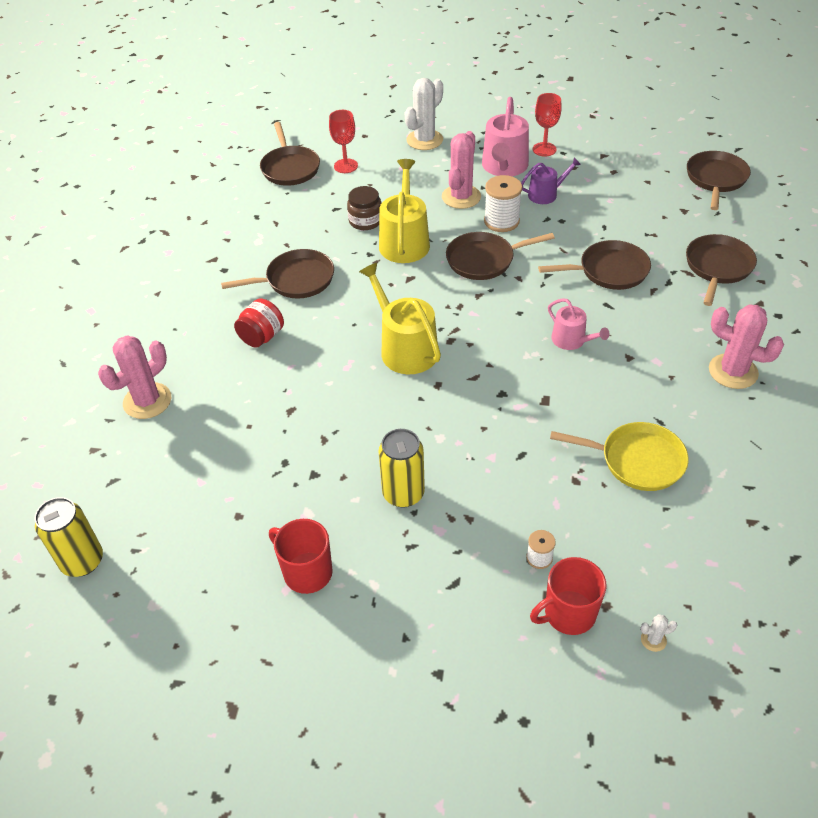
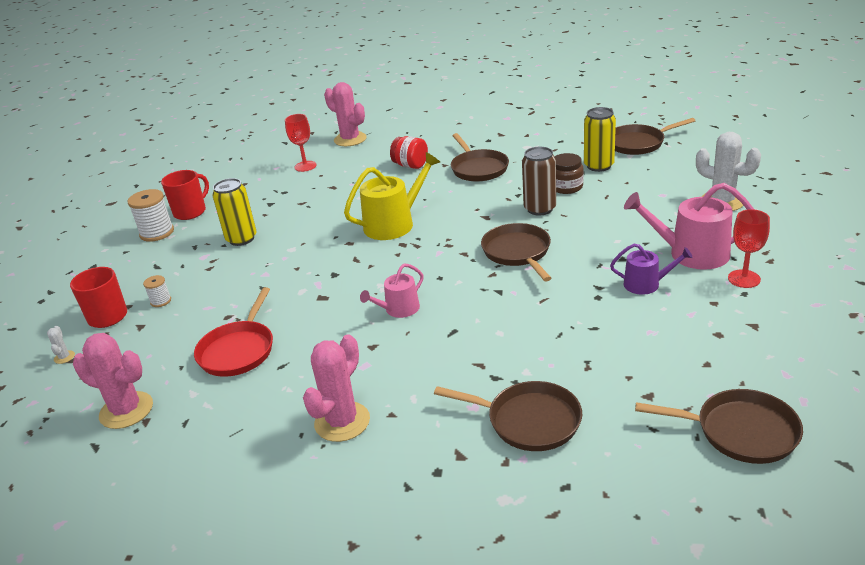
camera: 90 degrees right, 15 degrees down
(82, 561) = (228, 146): yellow can -> yellow can (598, 166)
(345, 166) = (652, 167): red goblet -> red goblet (305, 166)
(404, 241) = (540, 209): yellow watering can -> brown can
(461, 197) = (622, 232): pink cactus -> pink cactus (126, 410)
(501, 221) = (585, 258): white spool -> white spool (157, 233)
(546, 194) = (646, 284): purple watering can -> purple watering can turned 60 degrees counterclockwise
(609, 271) = (510, 332): brown pan -> none
(637, 460) = (238, 350): yellow pan -> red pan

